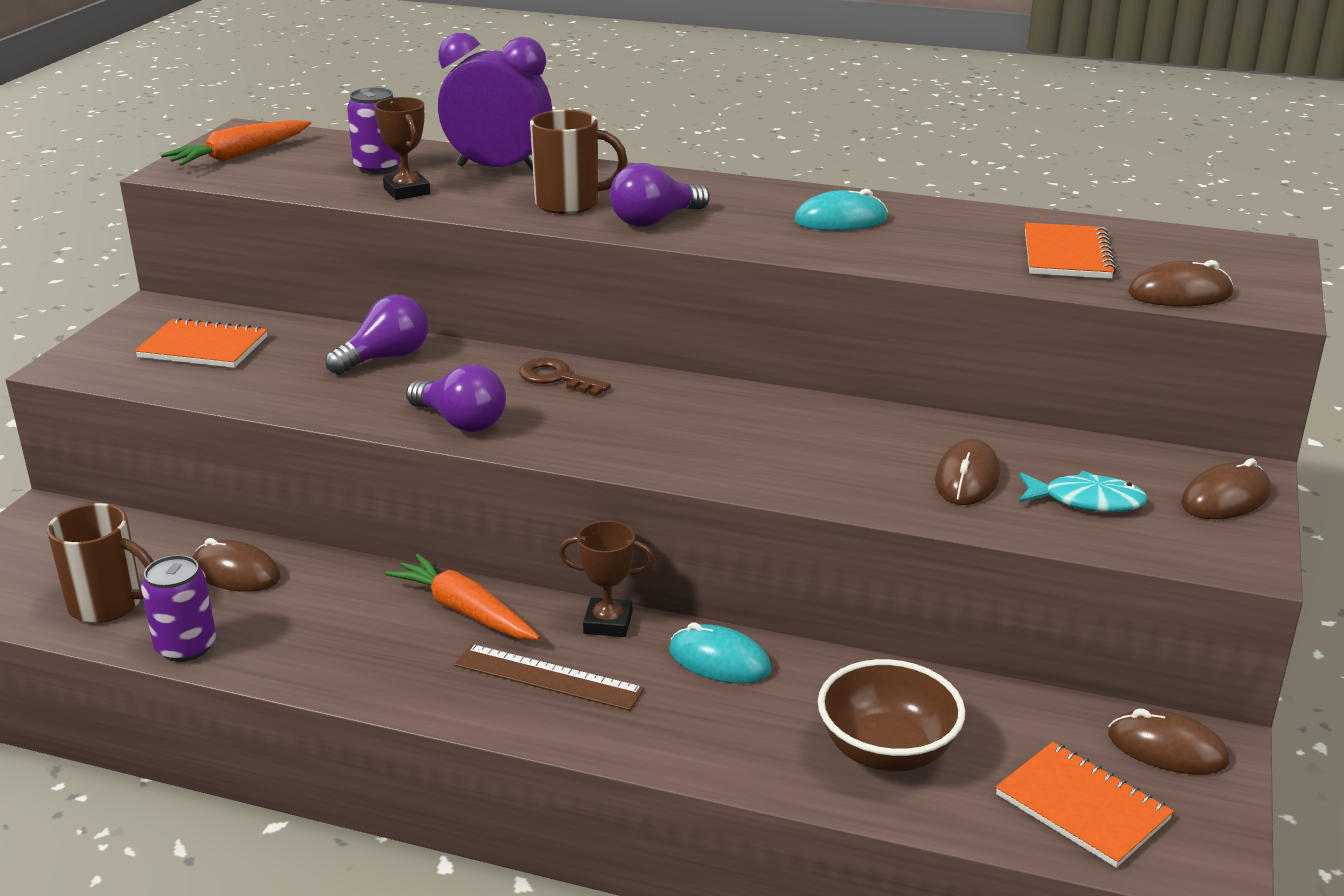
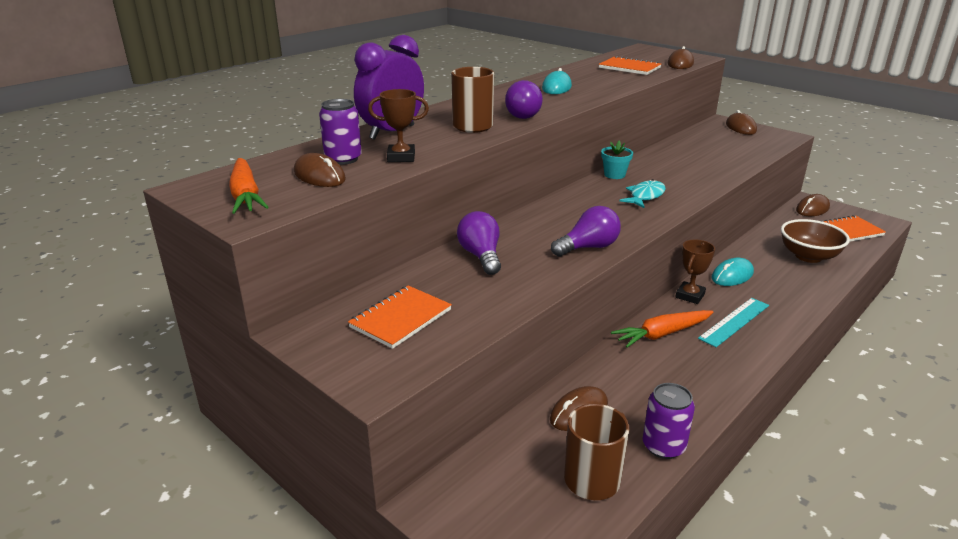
camera: 65 degrees left, 0 degrees up
(548, 677) = (734, 321): brown ruler -> turquoise ruler
(557, 378) = (551, 214): brown key -> none
(772, 401) = (614, 175): none -> turquoise flower pot
(967, 479) = (709, 158): brown mouse -> brown mouse (319, 176)
(1086, 501) = (735, 145): turquoise fish -> turquoise fish (645, 196)

